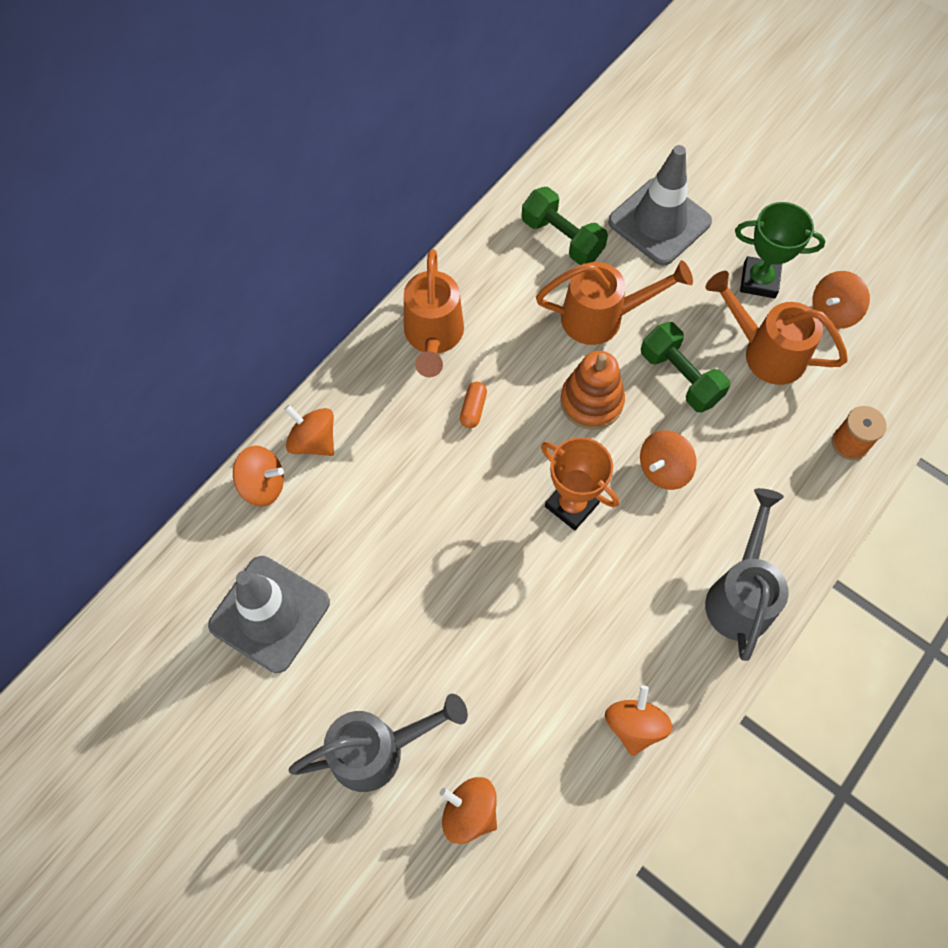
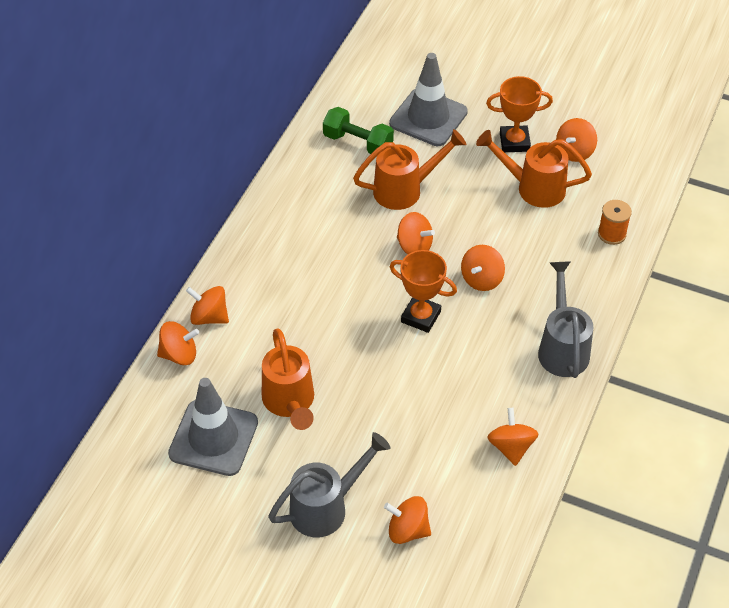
camera: 15 degrees left, 15 degrees down
(433, 337) = (280, 228): orange watering can -> orange watering can (290, 402)
(473, 409) = (326, 270): orange capsule -> none
(591, 401) = (414, 246): orange stacking toy -> orange spinning top
(680, 377) = (475, 217): green dumbbell -> none
(759, 280) = (514, 142): green trophy -> orange trophy

